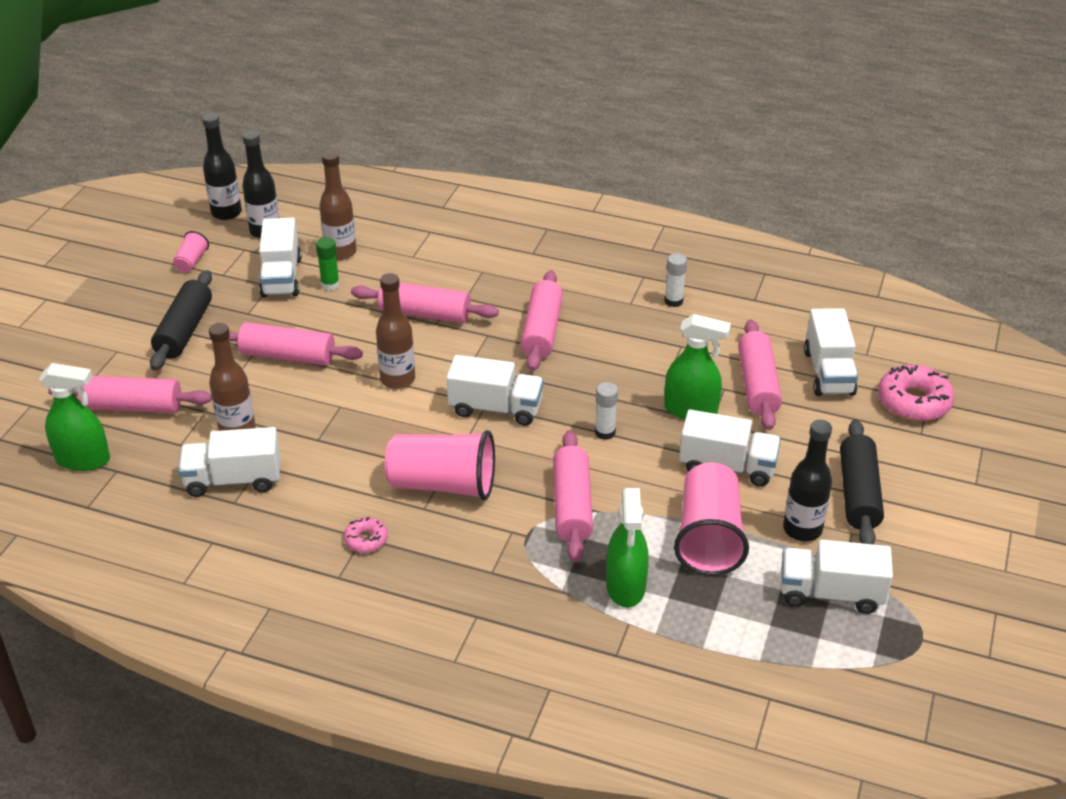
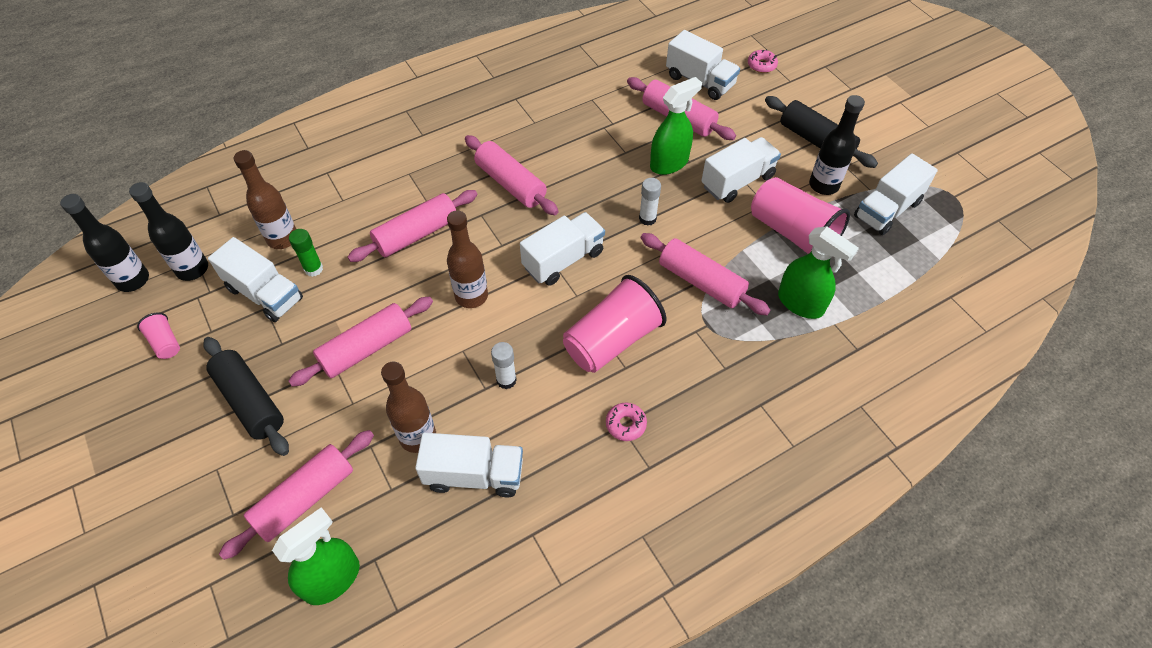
camera: 50 degrees left, 15 degrees up
(233, 480) = (474, 475): white truck -> white truck turned 120 degrees counterclockwise
(673, 301) = (557, 101): white glue stick -> white glue stick (506, 380)
(913, 402) = (761, 65): pink donut -> pink donut, size x0.54

